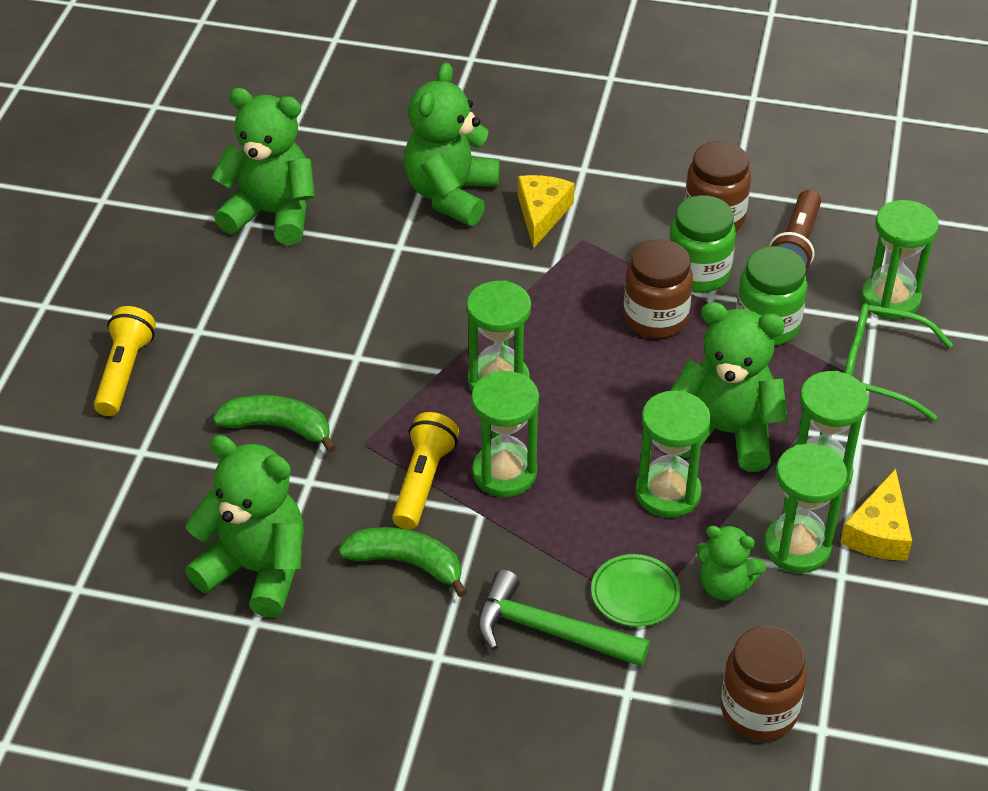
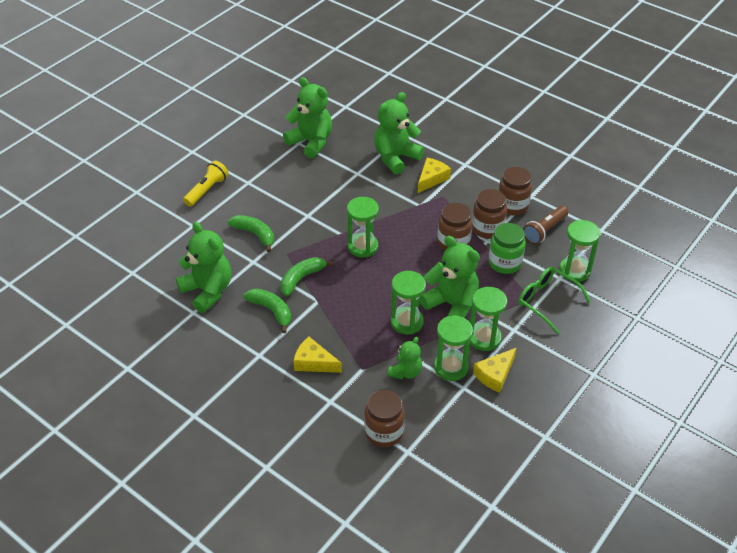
camera: 25 degrees right, 0 degrees up
(423, 481) = (301, 279): yellow flashlight -> green banana
(504, 473) = (339, 287): green hourglass -> none
(549, 631) = (314, 362): green hammer -> yellow cheese
(635, 594) = (362, 360): green plate -> none
(698, 273) = (487, 229): green jar -> brown jar
(725, 585) = (405, 372): green teddy bear -> green teddy bear turned 105 degrees counterclockwise

